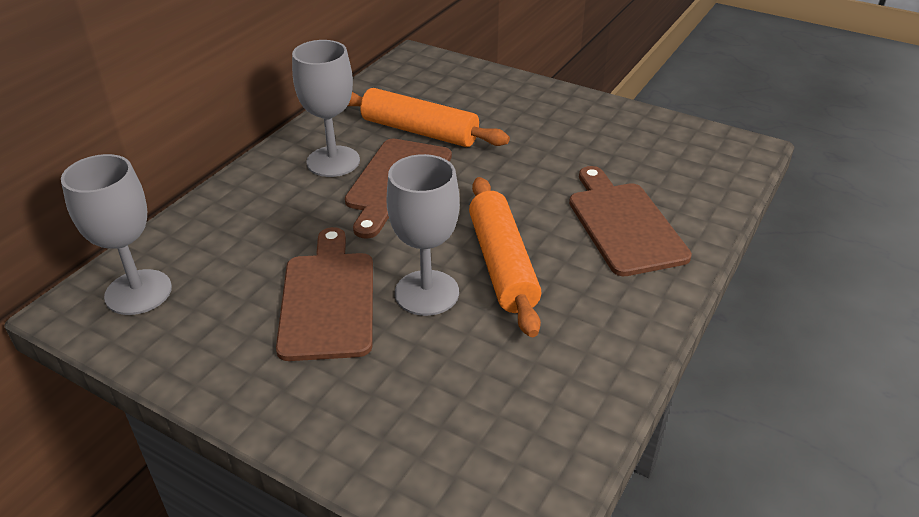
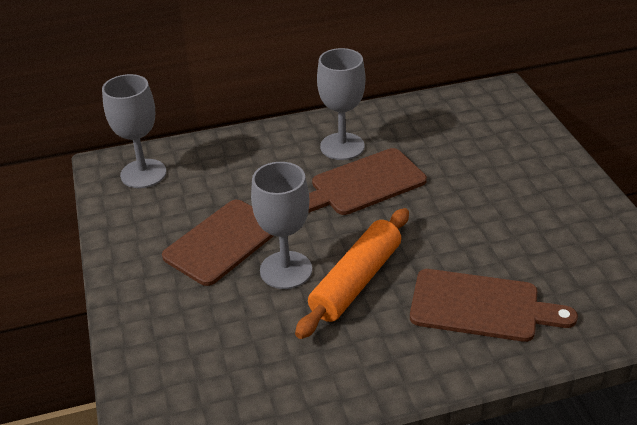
camera: 45 degrees right, 0 degrees up
(419, 131) = (427, 153): orange rolling pin -> none
(623, 224) = (481, 306): brown cutting board -> brown cutting board turned 75 degrees clockwise

